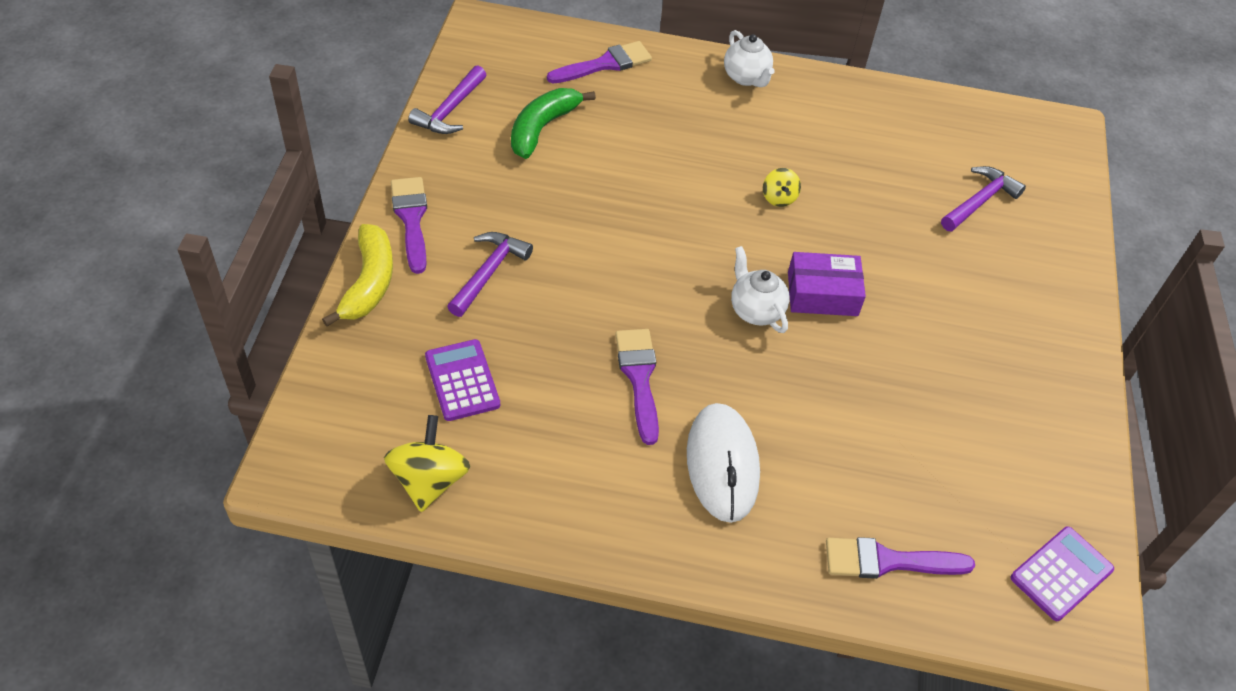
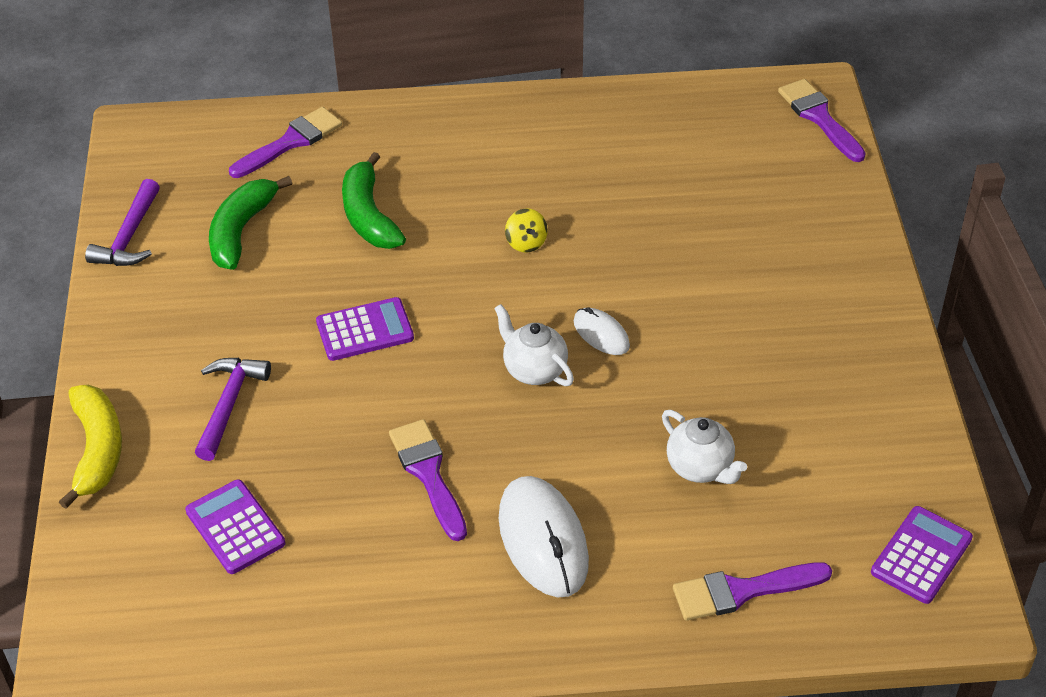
camera: 10 degrees left, 5 degrees down
(411, 219) = (123, 368): purple brush -> purple brush (819, 117)
(429, 480) = (231, 641): yellow spinning top -> none
(620, 238) = (365, 330): none -> purple calculator
(652, 142) = (369, 216): none -> green banana
(746, 78) = (454, 119): white teapot -> white teapot (700, 468)
(822, 294) = (601, 334): purple box -> white mouse
(979, 201) = (743, 193): purple hammer -> none

